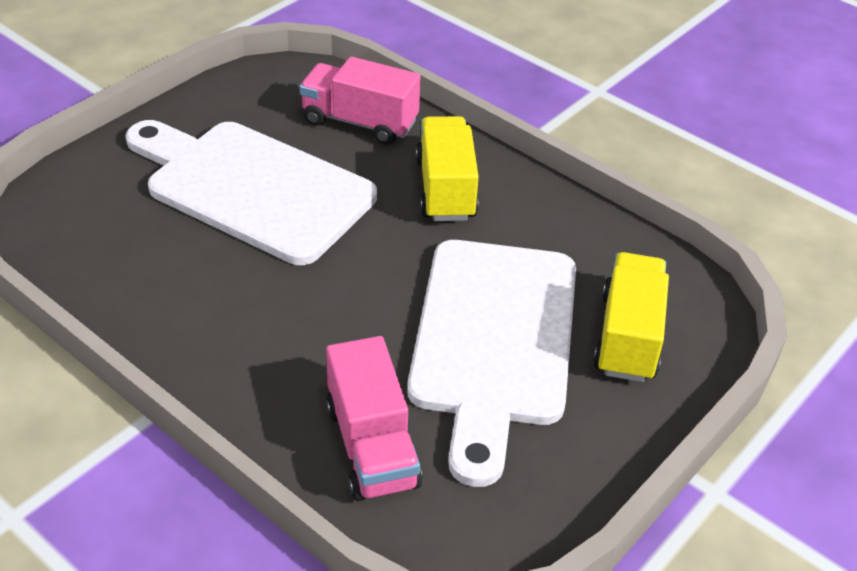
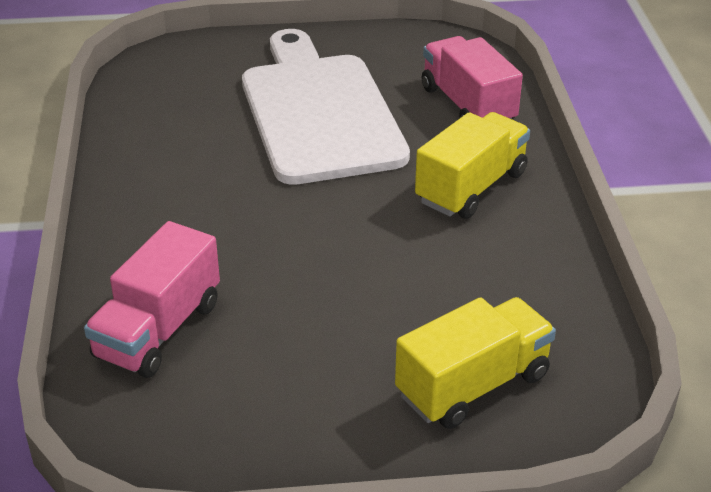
camera: 45 degrees right, 5 degrees down
(493, 340) = (351, 317): white cutting board -> none

